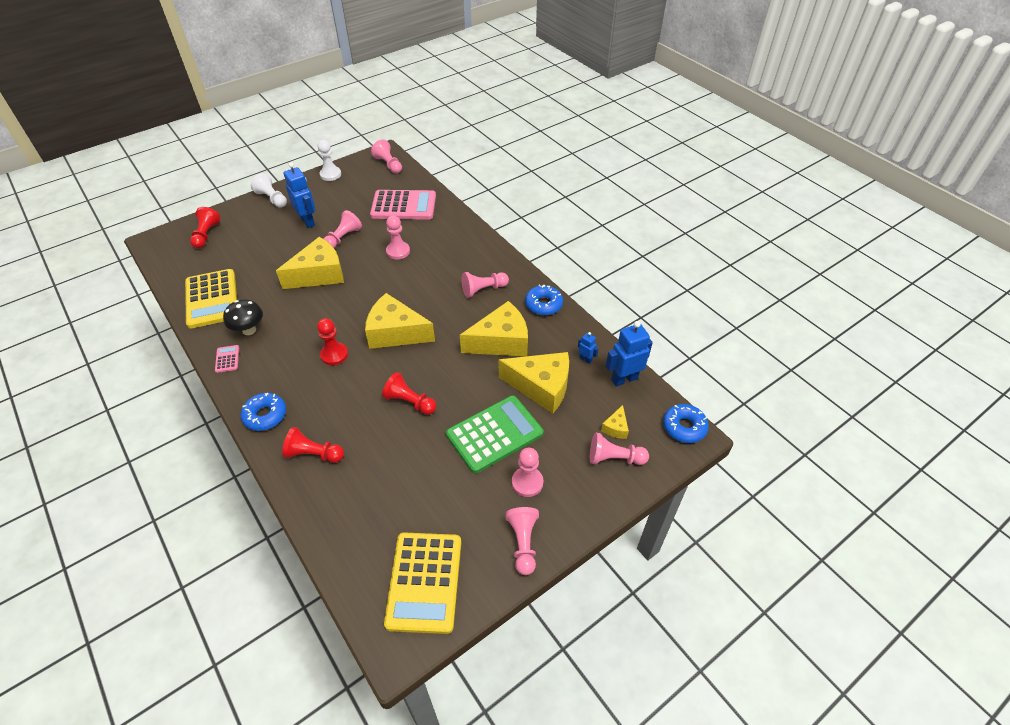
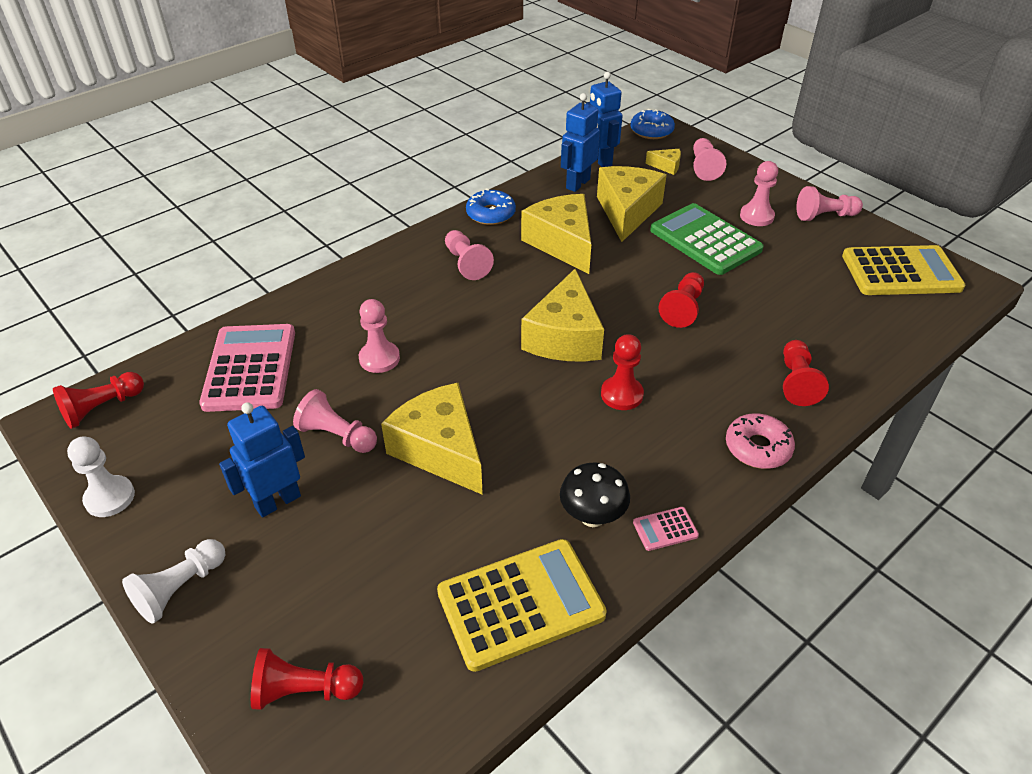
camera: 95 degrees left, 5 degrees down
(265, 415) = (757, 448): blue donut -> pink donut
(388, 164) = (102, 408): pink pawn -> red pawn
(585, 359) = (577, 184): blue robot -> blue robot, size x2.02

